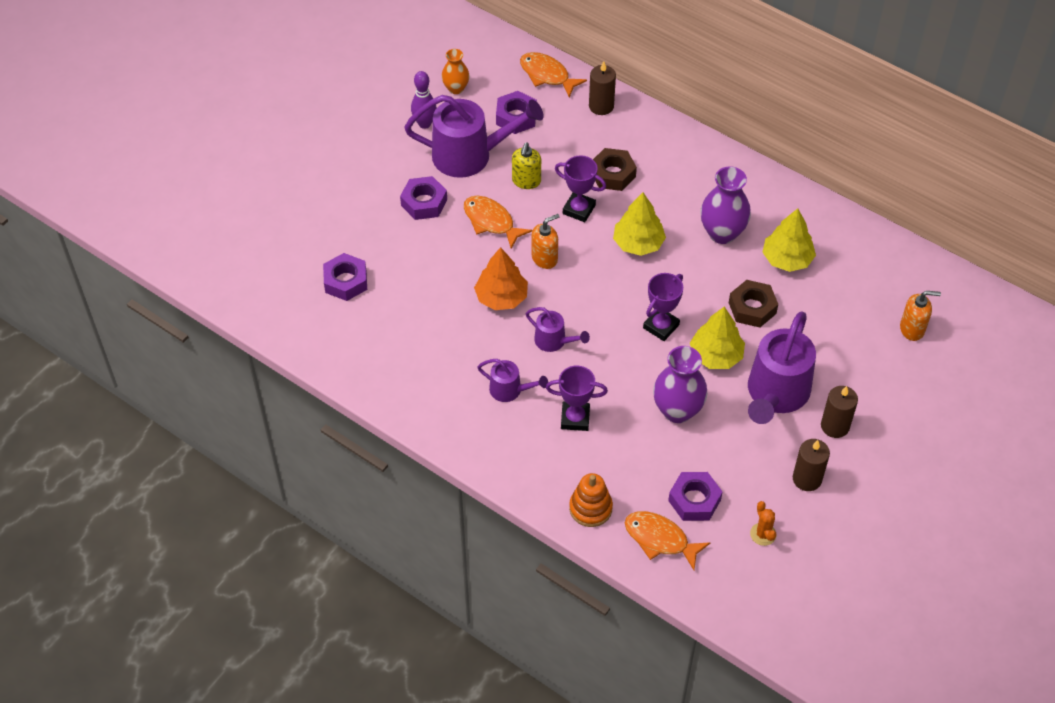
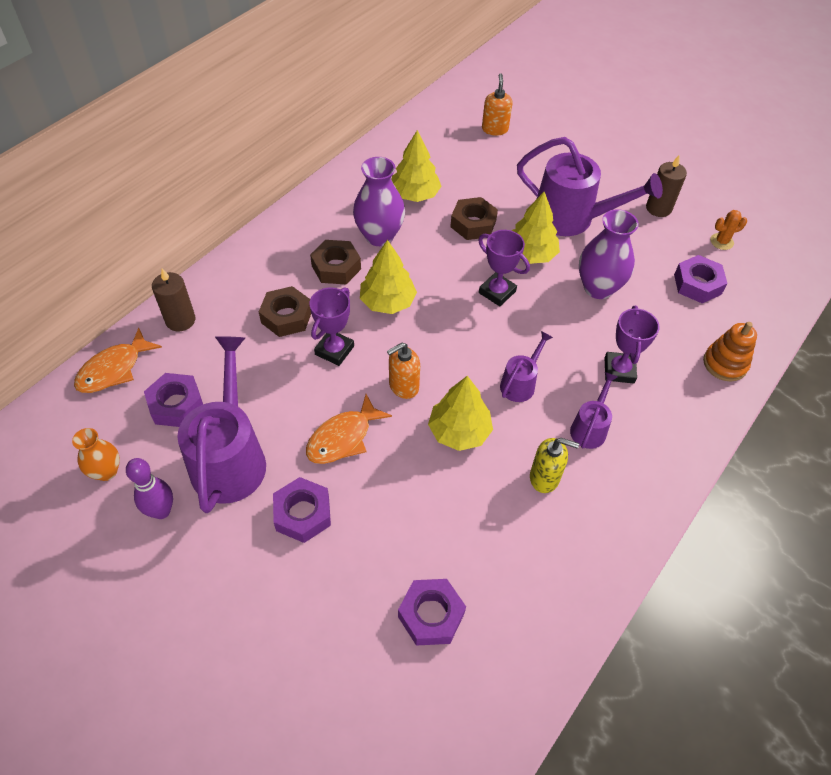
camera: 90 degrees left, 0 degrees up
(501, 297) = (459, 431): orange tree -> yellow tree
(526, 181) = (284, 399): yellow soap dispenser -> yellow soap dispenser (544, 477)
(545, 258) = (403, 386): orange soap dispenser -> orange soap dispenser turned 90 degrees counterclockwise
(660, 539) = (746, 312): orange fish -> none
(676, 203) = (336, 267): none -> brown nut
(835, 426) = (601, 185): brown candle -> none

